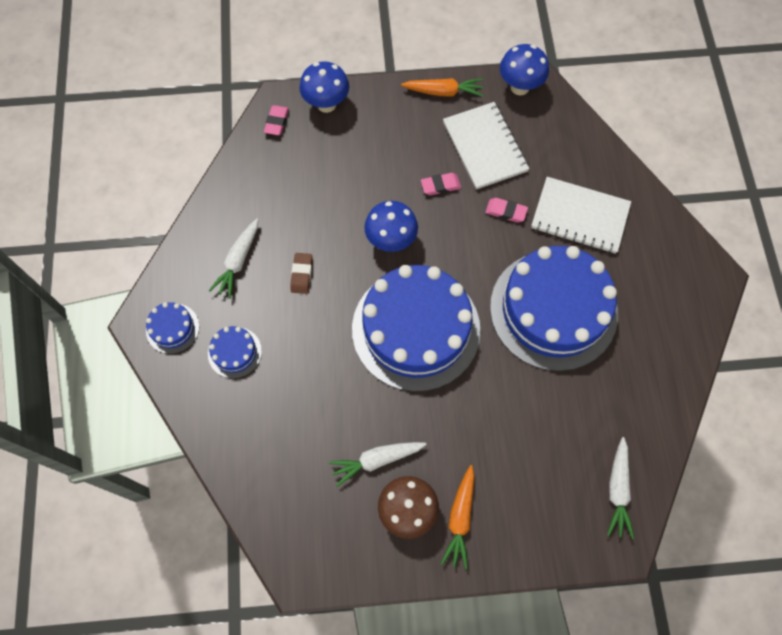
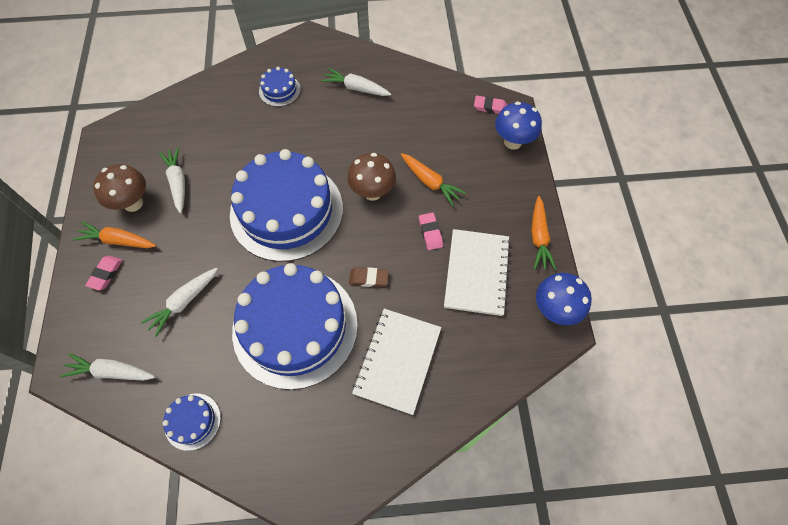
camera: 90 degrees right, 5 degrees down
(172, 328) = (303, 53): blue cake -> blue cake (192, 421)
(301, 274) = (343, 129): brown eraser -> brown eraser (368, 278)
(378, 184) = (430, 182): none -> orange carrot
(391, 241) = (372, 192): blue mushroom -> brown mushroom
(484, 147) = (476, 273): white notebook -> white notebook turned 60 degrees counterclockwise
(506, 212) = (403, 289): pink eraser -> pink eraser (106, 274)
(534, 426) = (184, 302): none -> white carrot

